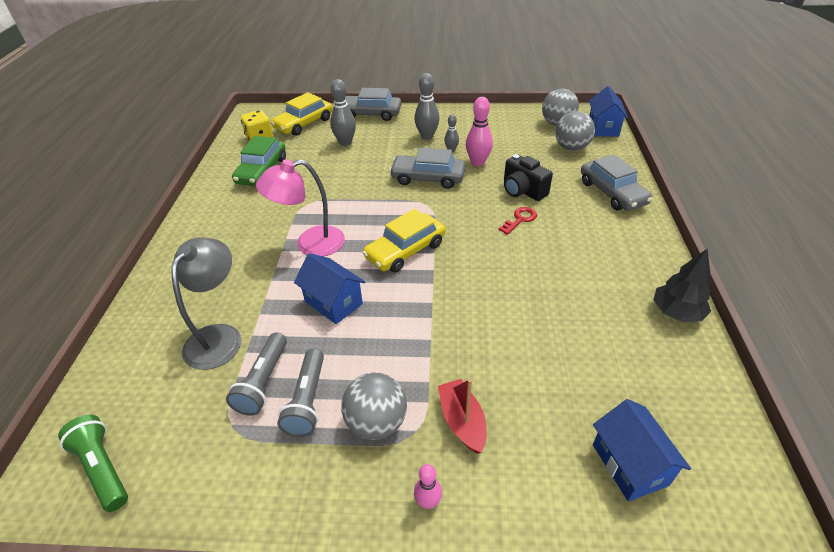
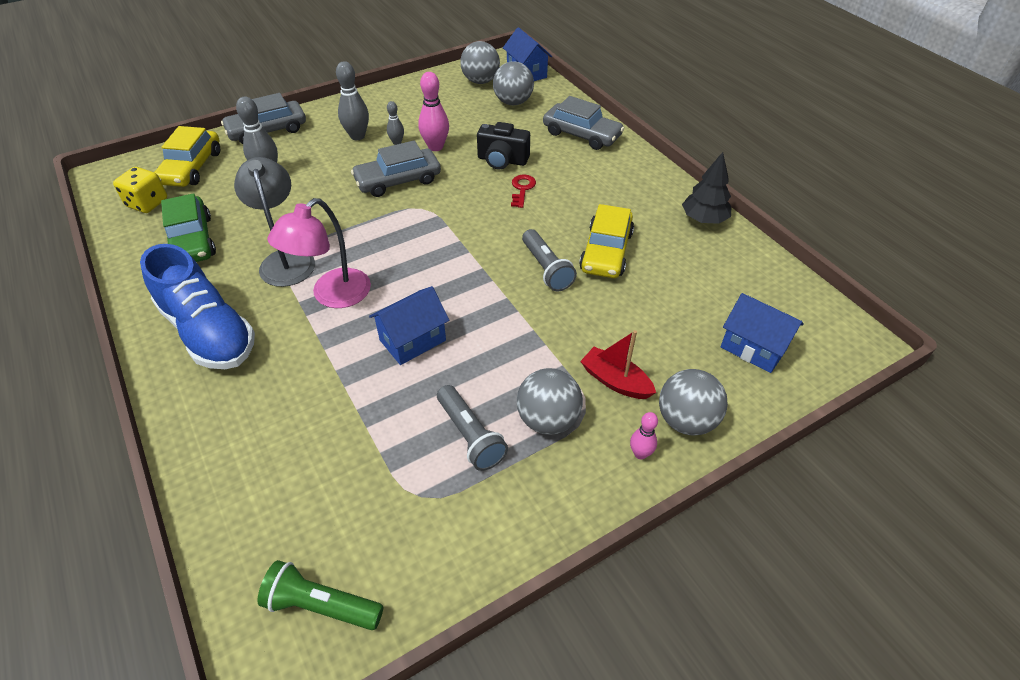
camera: 35 degrees left, 5 degrees up
(217, 235) = (208, 332): none -> blue shoe
(219, 336) = (322, 428): grey lamp -> grey lamp (286, 259)
(263, 381) = (411, 443): grey flashlight -> grey flashlight (546, 268)
(333, 302) = (413, 340): blue house -> blue house turned 45 degrees counterclockwise
(405, 250) = (439, 261): yellow car -> yellow car (606, 251)
(498, 497) = (686, 420): none -> grey ball

